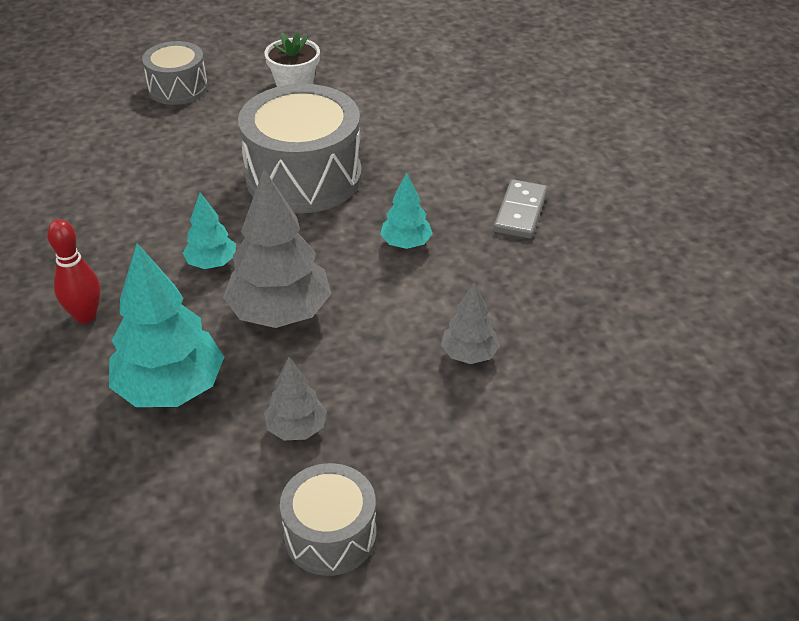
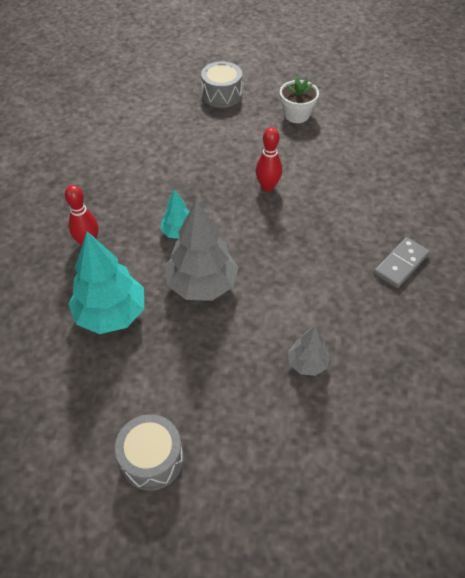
camera: 25 degrees right, 10 degrees up
(296, 428) = (170, 373): grey tree -> none
(303, 177) = (267, 187): grey drum -> red bowling pin
(406, 243) = (309, 261): turquoise tree -> none

